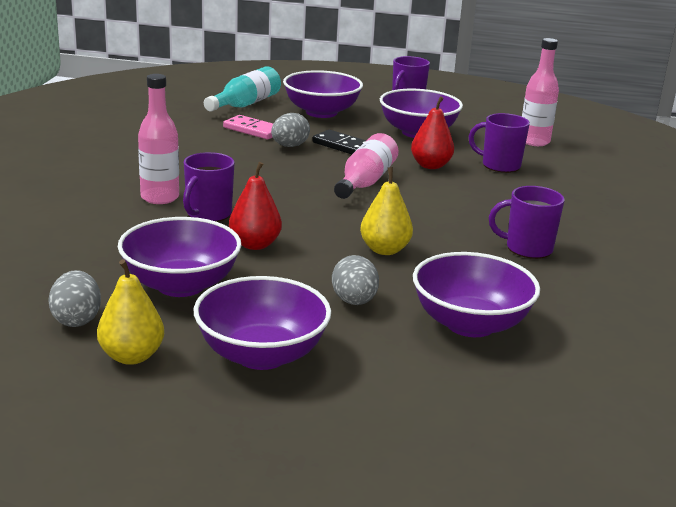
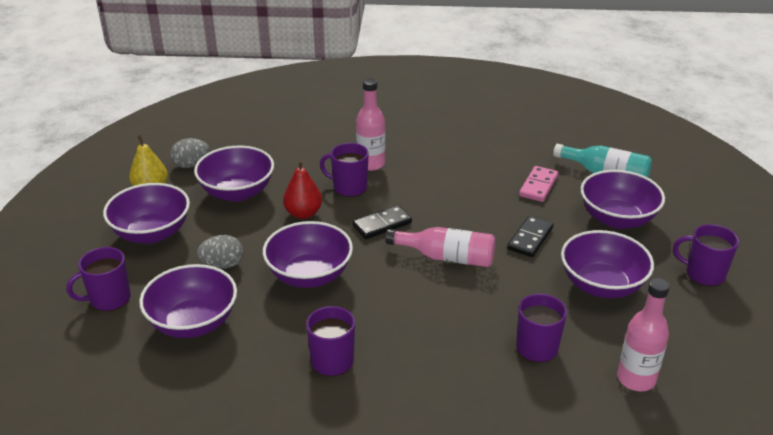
camera: 85 degrees right, 10 degrees up
(289, 146) = (510, 209): grey egg -> none
(296, 204) = (382, 224): none -> black domino
(384, 250) = (309, 275): yellow pear -> purple bowl
(419, 389) = (109, 299): none -> purple mug
(430, 166) = (509, 296): red pear -> none

